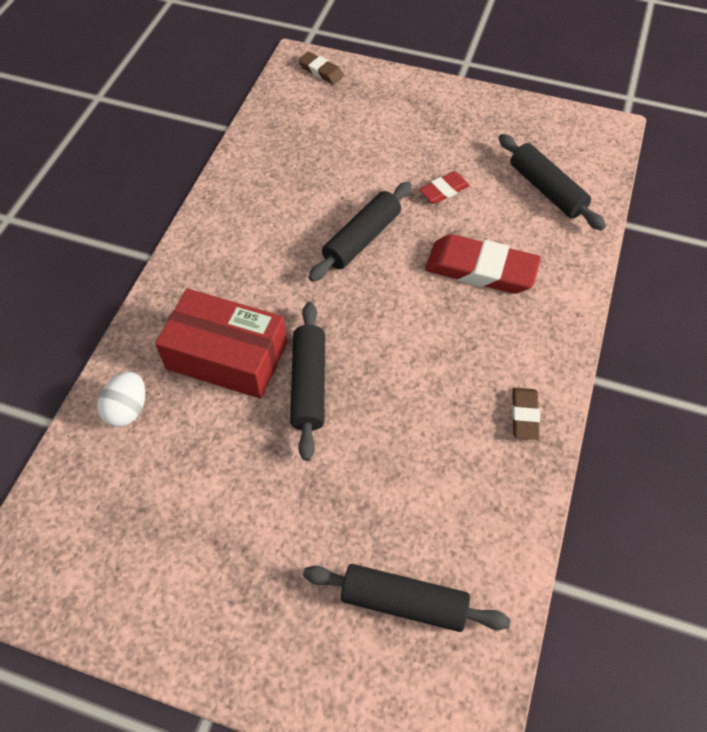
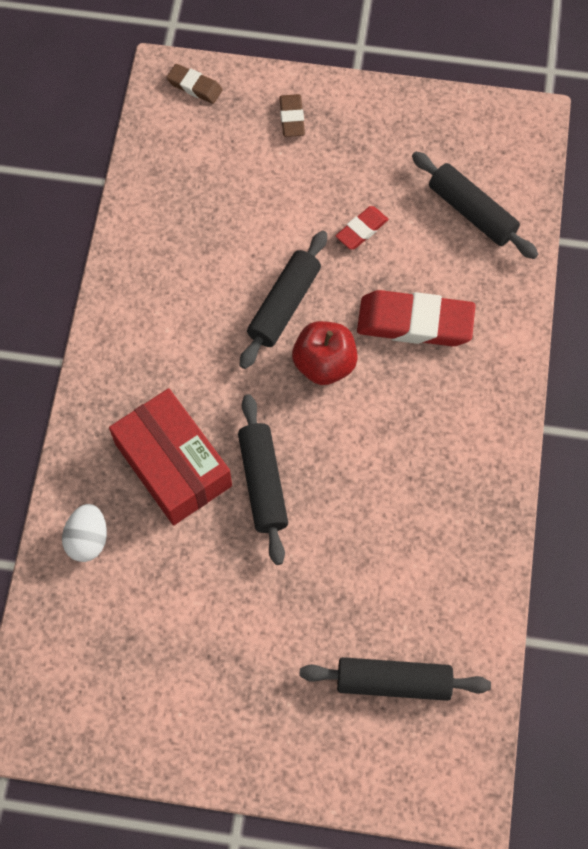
camera: 10 degrees left, 10 degrees up
(227, 356) = (173, 465): red box -> red box turned 45 degrees clockwise
(389, 291) = (324, 364): none -> red apple
(524, 415) = (479, 480): brown eraser -> brown eraser (292, 118)

